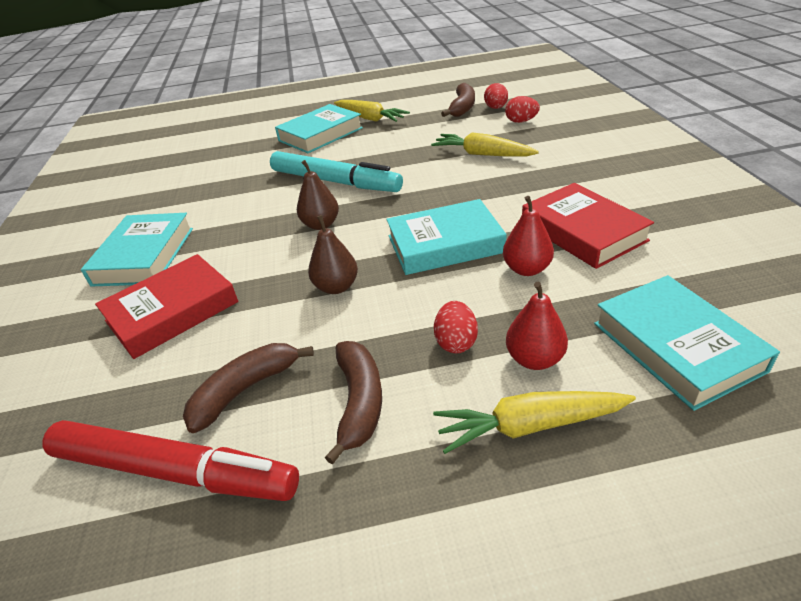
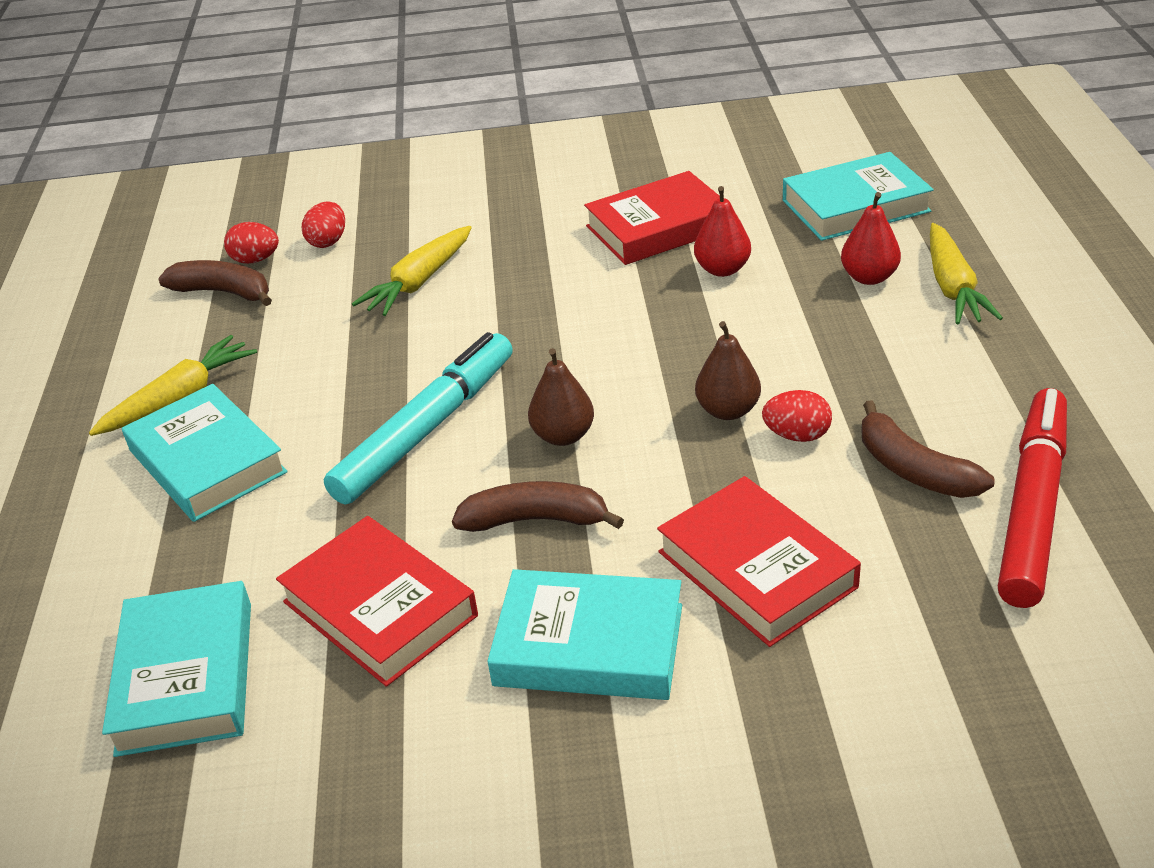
camera: 85 degrees left, 0 degrees up
(201, 194) = (379, 609): none -> red book
(359, 402) = (929, 383): brown banana -> brown banana (535, 520)
(445, 244) = (654, 323): turquoise book -> turquoise book (186, 677)
(456, 342) = (841, 321): red egg -> red egg (797, 435)

